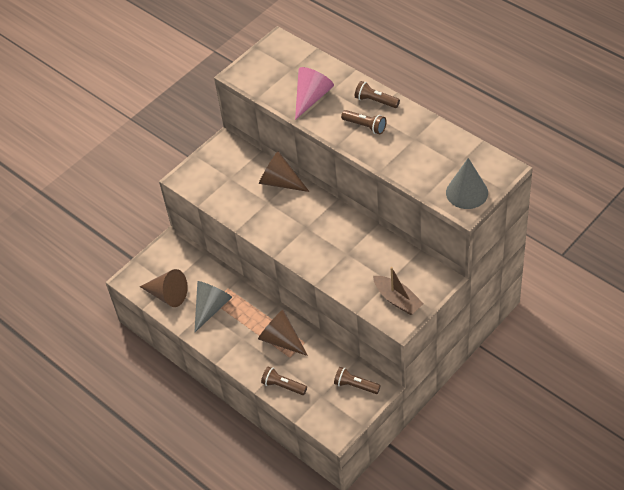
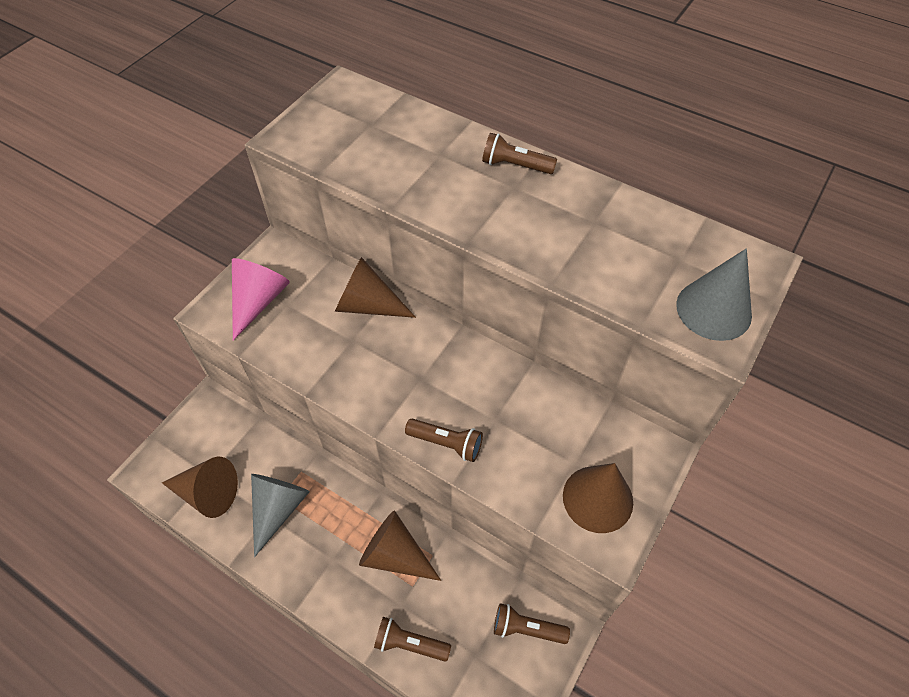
camera: 15 degrees left, 5 degrees up
(311, 97) = (410, 166): pink cone -> pink cone (258, 301)
(365, 126) = (508, 207): brown flashlight -> brown flashlight (446, 443)
(397, 300) = (597, 498): brown boat -> brown cone

